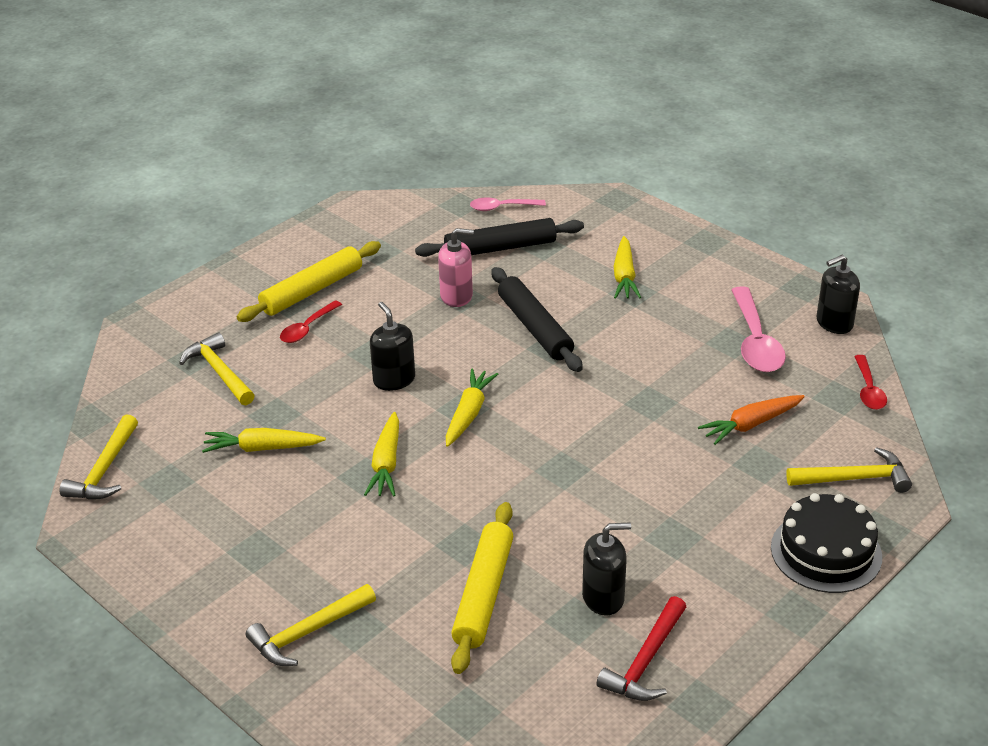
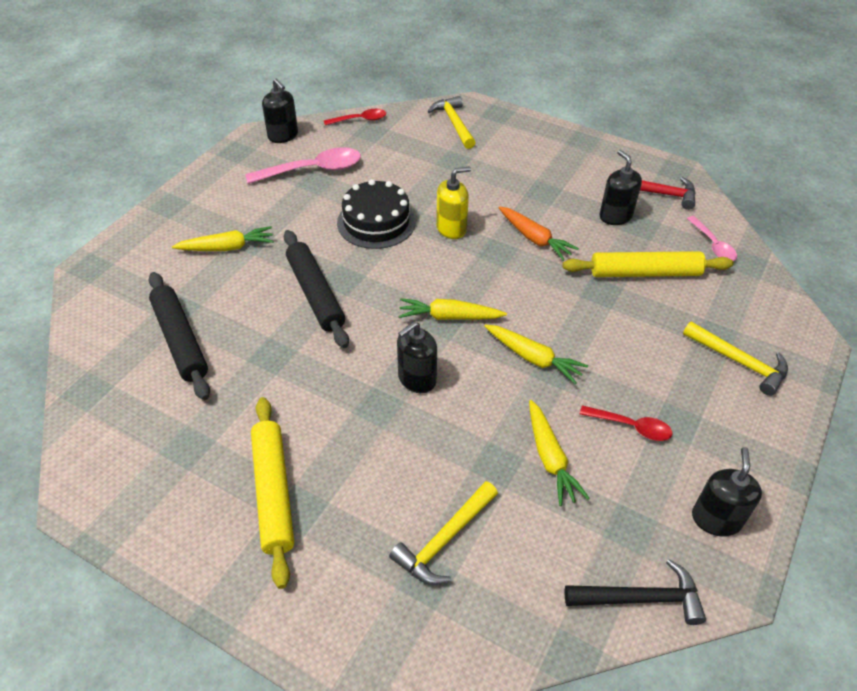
camera: 105 degrees left, 10 degrees up
(105, 469) = (640, 598): yellow hammer -> black hammer
(141, 541) = (716, 519): none -> black soap dispenser
(307, 328) = (347, 476): red spoon -> red spoon (631, 427)
(312, 290) = (273, 492): yellow rolling pin -> yellow rolling pin turned 45 degrees clockwise
(386, 463) = (533, 358): yellow carrot -> yellow carrot turned 45 degrees clockwise
(456, 296) = (271, 359): pink soap dispenser -> none
(502, 207) = (98, 352): pink spoon -> pink spoon (713, 245)
(535, 327) = (315, 294): black rolling pin -> black rolling pin turned 75 degrees counterclockwise
(615, 438) = (451, 228): none -> yellow soap dispenser
(751, 424) = (413, 166): orange carrot -> orange carrot (534, 239)
(826, 552) = (526, 132): black cake -> black cake (376, 222)

